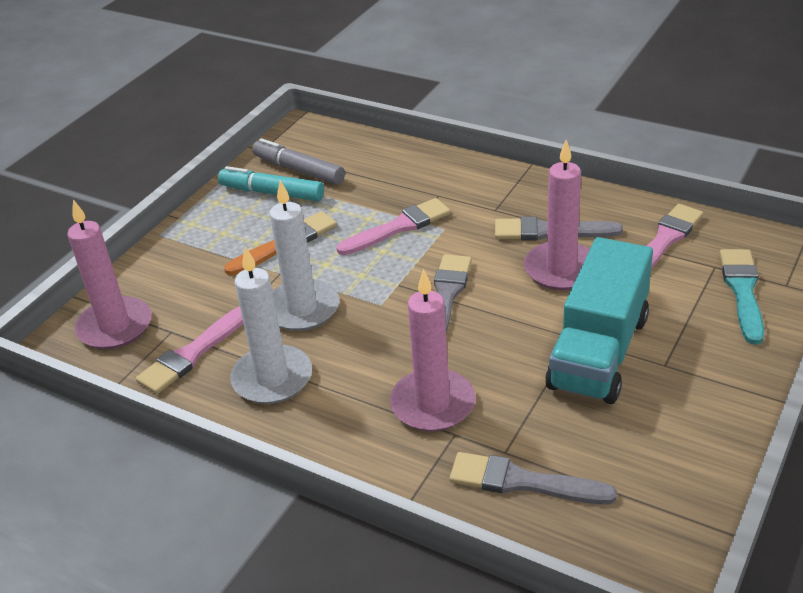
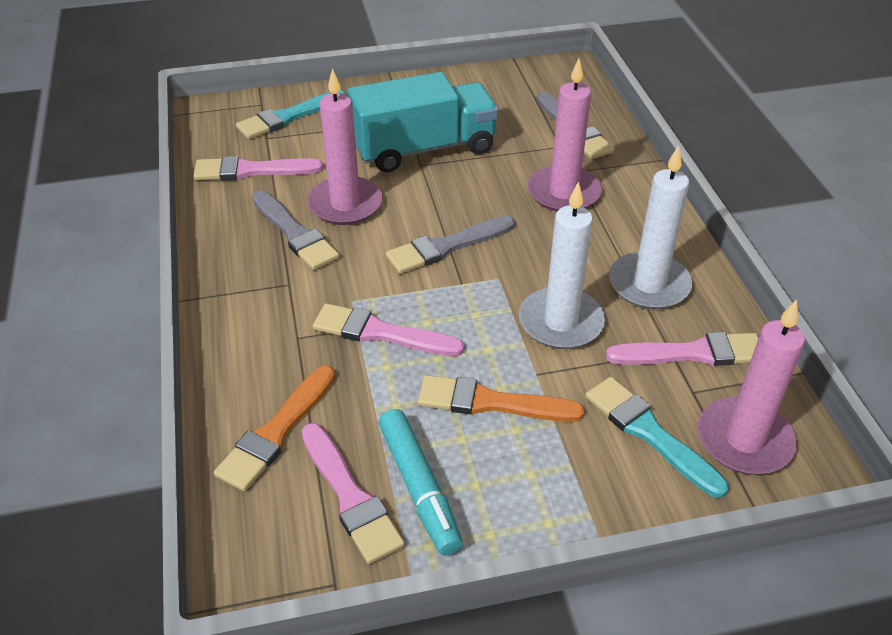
camera: 135 degrees left, 5 degrees up
(177, 291) = (649, 433): none -> turquoise brush
(299, 170) = (350, 497): grey marker -> pink brush
(373, 163) = (276, 432): none -> orange brush

